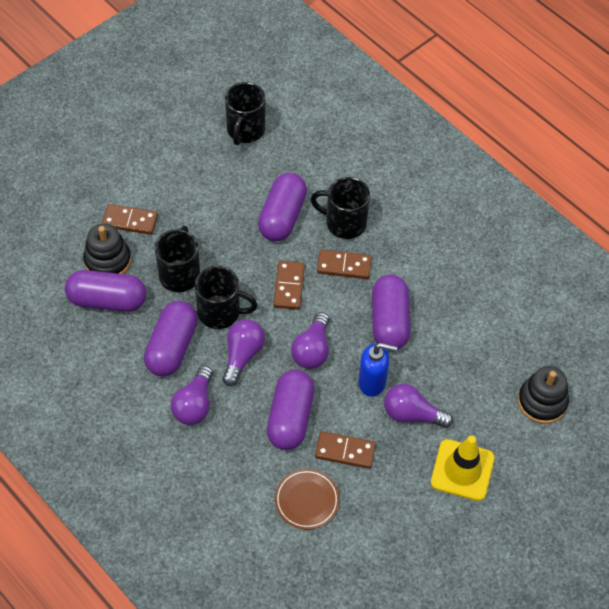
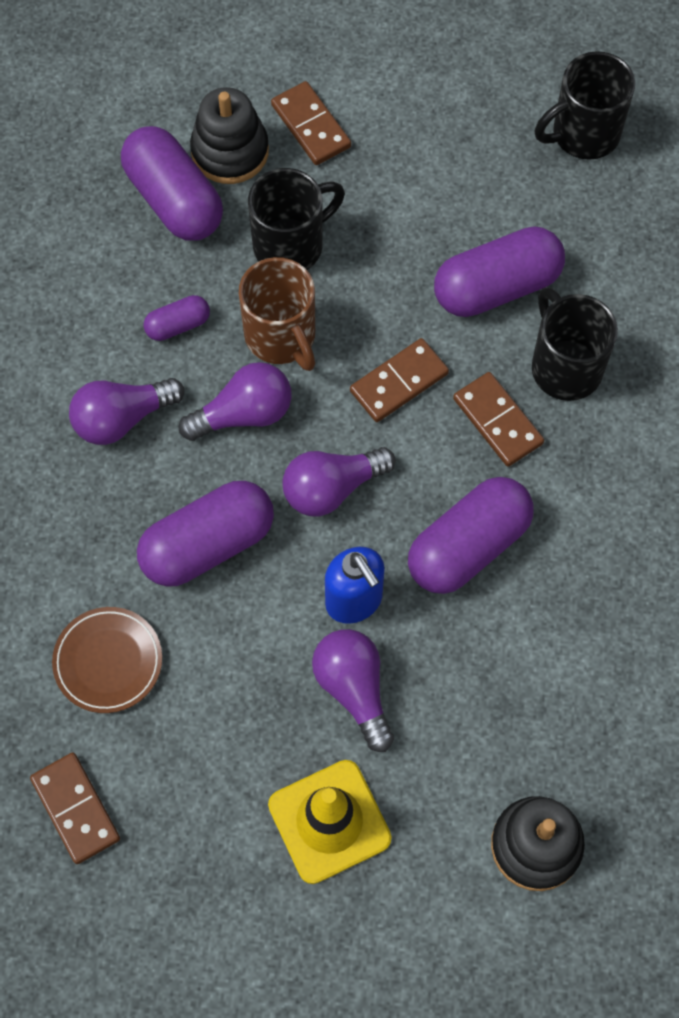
camera: 50 degrees right, 10 degrees up
(172, 347) = (178, 325): purple capsule -> purple capsule, size x0.50
(220, 312) = (281, 337): black mug -> brown mug
(345, 451) = (221, 650): brown domino -> brown domino (76, 809)

